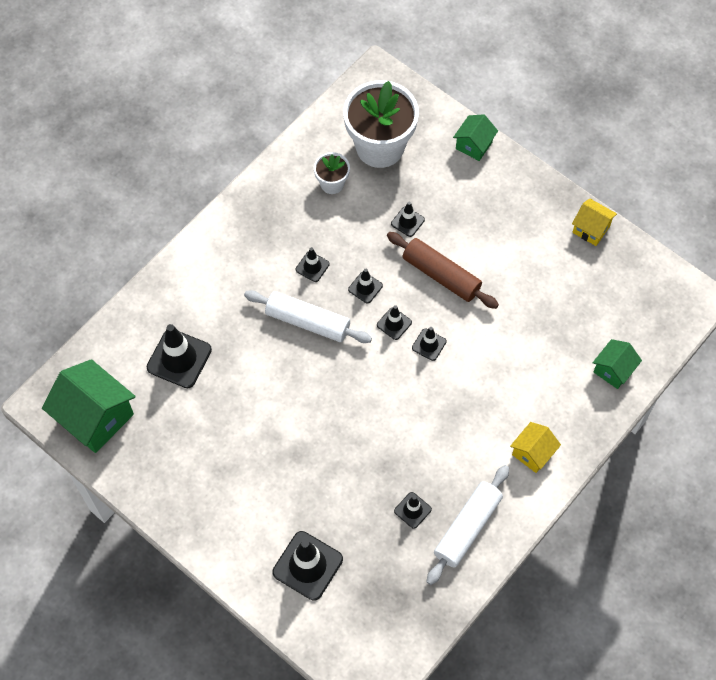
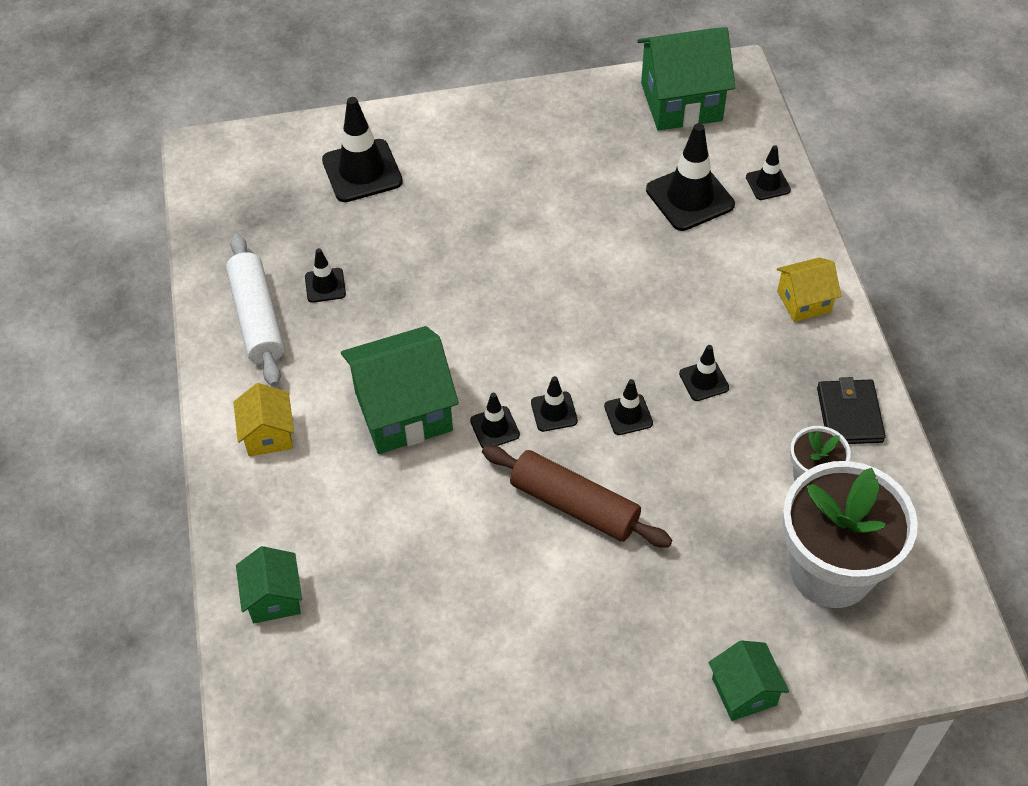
camera: 130 degrees right, 10 degrees down
(278, 189) = (849, 415): none -> black wallet
(308, 322) = (632, 332): white rolling pin -> none
(407, 222) = (684, 522): black traffic cone -> black traffic cone (768, 184)
(441, 275) = (574, 505): brown rolling pin -> brown rolling pin turned 45 degrees clockwise
(458, 397) = (403, 411): none -> green house
(591, 229) = (484, 738): yellow house -> yellow house (804, 301)

